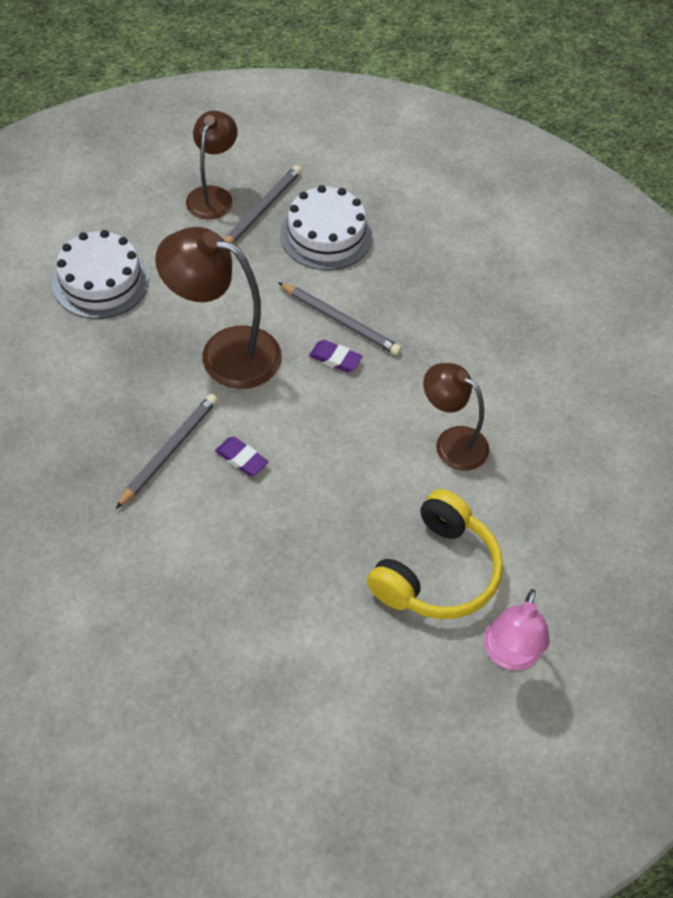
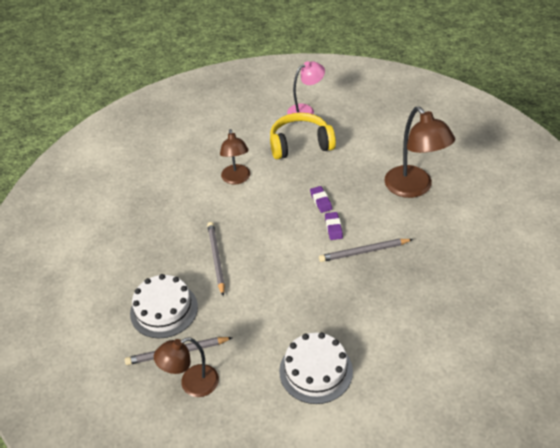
camera: 130 degrees left, 10 degrees down
(224, 352) = (289, 281): brown lamp -> brown lamp (414, 188)
(335, 359) = (241, 242): purple eraser -> purple eraser (321, 201)

